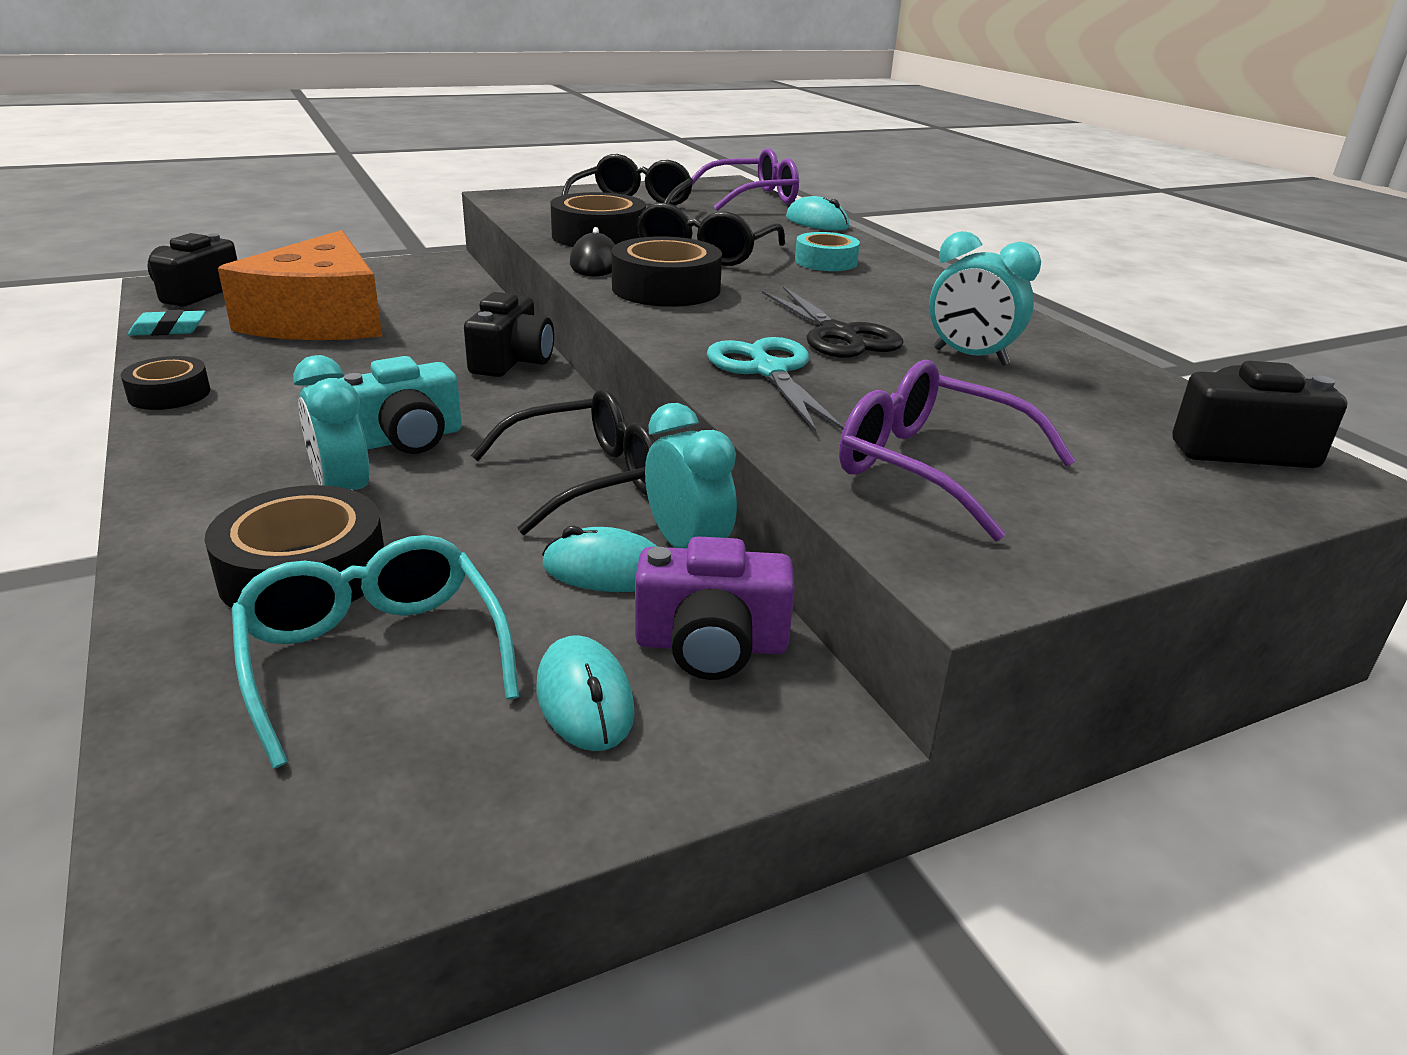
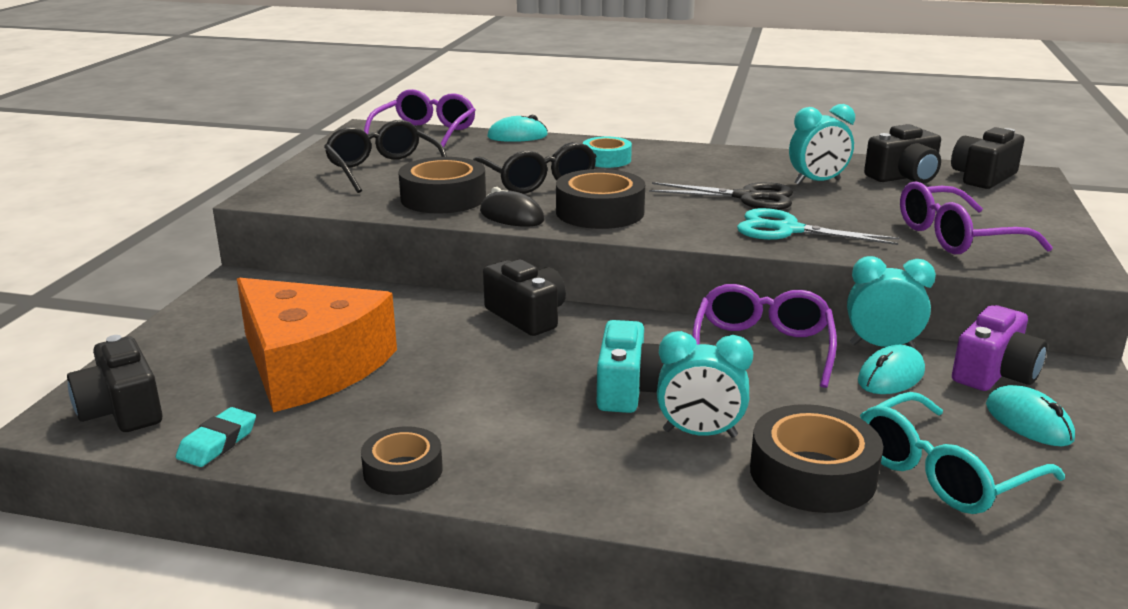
camera: 50 degrees left, 5 degrees down
(373, 656) = (943, 473): turquoise glasses -> turquoise glasses turned 45 degrees counterclockwise
(585, 699) = (1028, 422): turquoise mouse -> turquoise mouse turned 45 degrees clockwise
(587, 478) = (762, 347): black glasses -> purple glasses
(1109, 399) = (904, 177): none -> black camera

